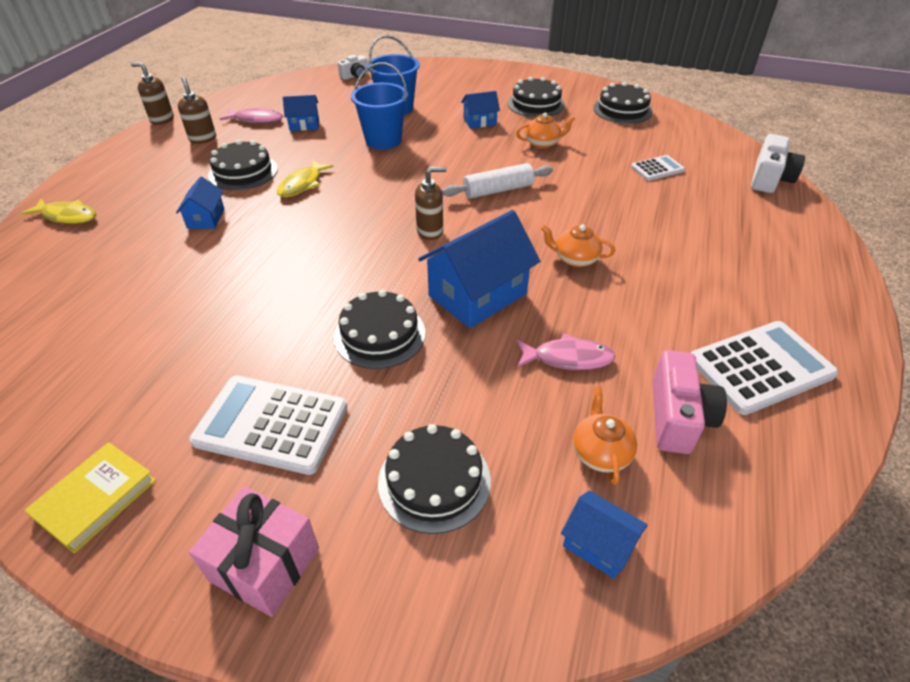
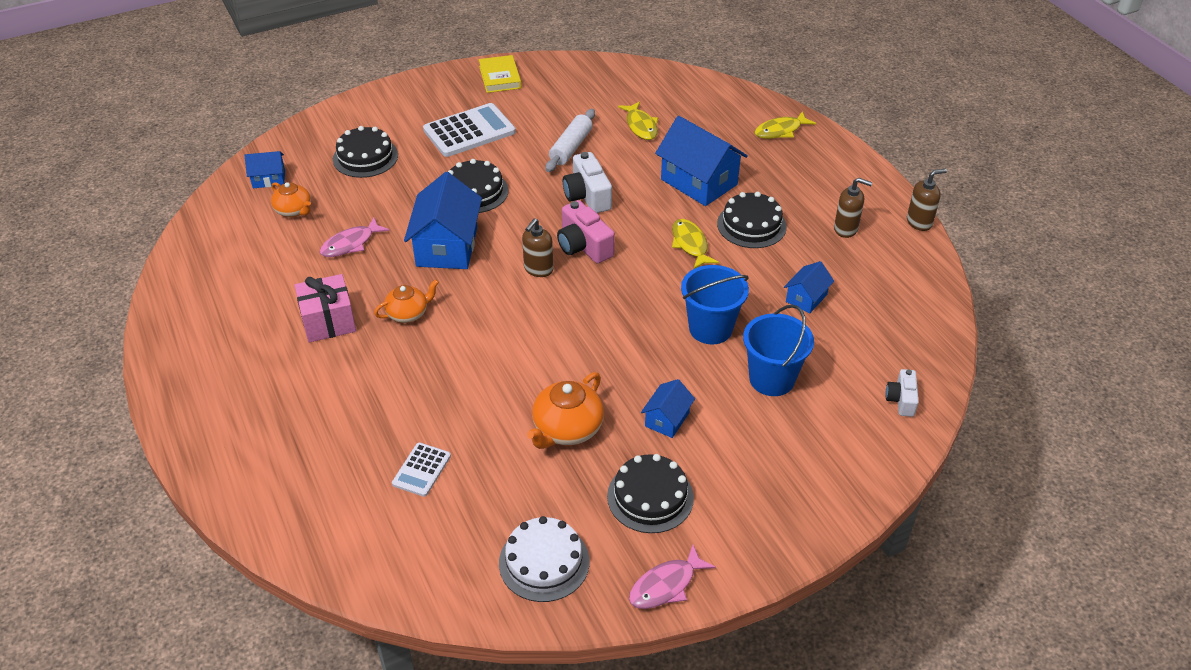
camera: 135 degrees right, 0 degrees up
(131, 297) = (641, 126): none -> yellow fish
(206, 218) = (699, 182): blue house -> blue house, size x1.94
(256, 119) = (854, 275): pink fish -> pink fish (666, 585)
(264, 564) = (403, 102): pink gift -> pink gift (328, 321)
(498, 190) = (537, 340): white rolling pin -> white rolling pin (571, 147)
(542, 143) = (567, 429): orange teapot -> orange teapot, size x1.53
(622, 110) = (544, 562): black cake -> white cake
(678, 417) = (262, 250): pink camera -> pink camera (583, 246)
(760, 367) = (224, 309): white calculator -> none
(769, 178) = (296, 535): white camera -> white camera (587, 196)

